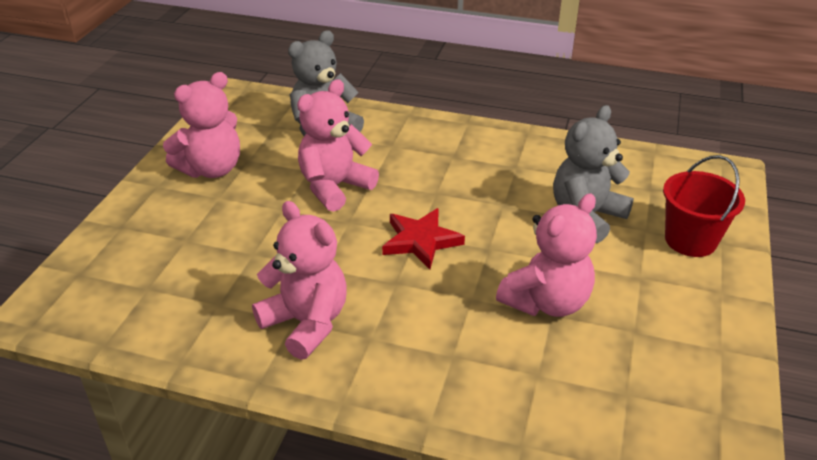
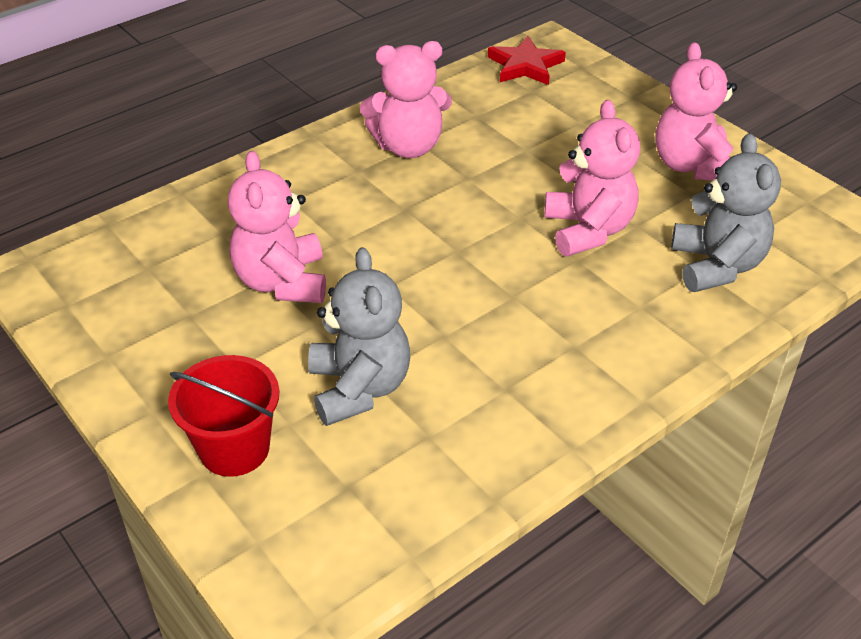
camera: 125 degrees right, 5 degrees up
(421, 241) = (445, 248): red star -> red star (525, 66)

